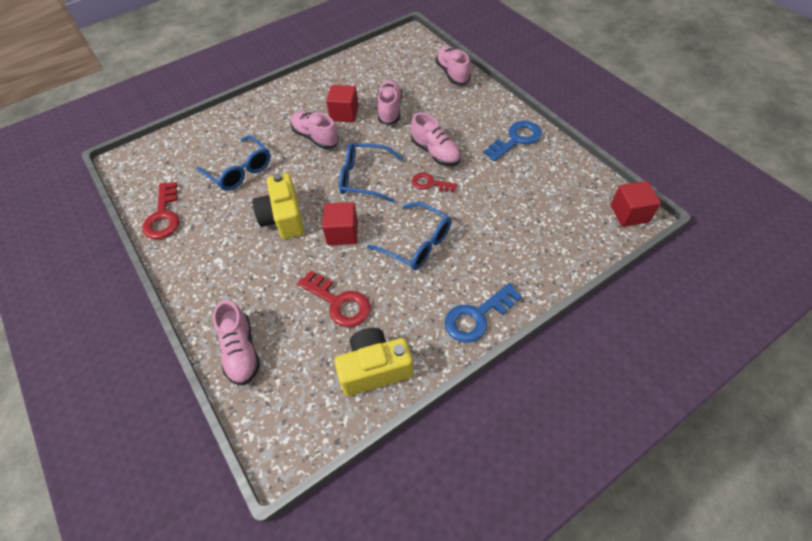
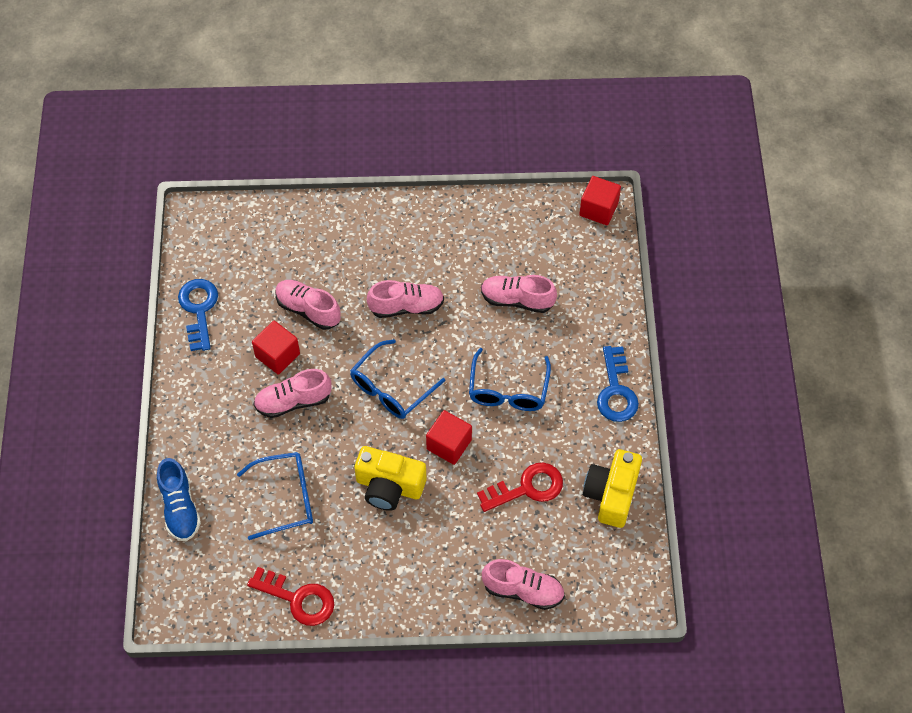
camera: 60 degrees left, 5 degrees up
(203, 128) = (180, 507): none -> blue shoe
(417, 243) = (508, 390): blue glasses -> blue glasses turned 120 degrees clockwise
(430, 183) = (444, 336): red key -> none
(452, 73) = (299, 217): pink shoe -> pink shoe (517, 300)
(516, 139) = (445, 229): blue key -> blue key (199, 310)

